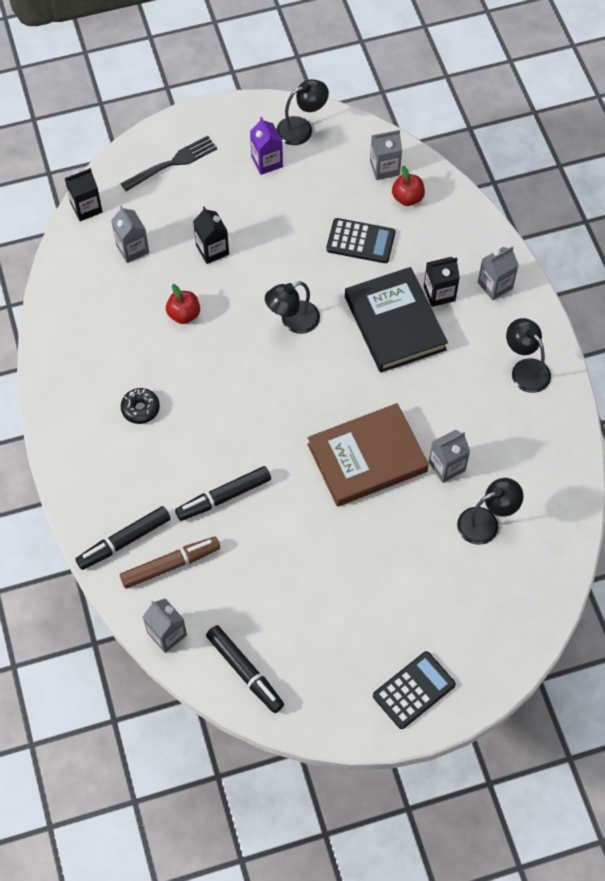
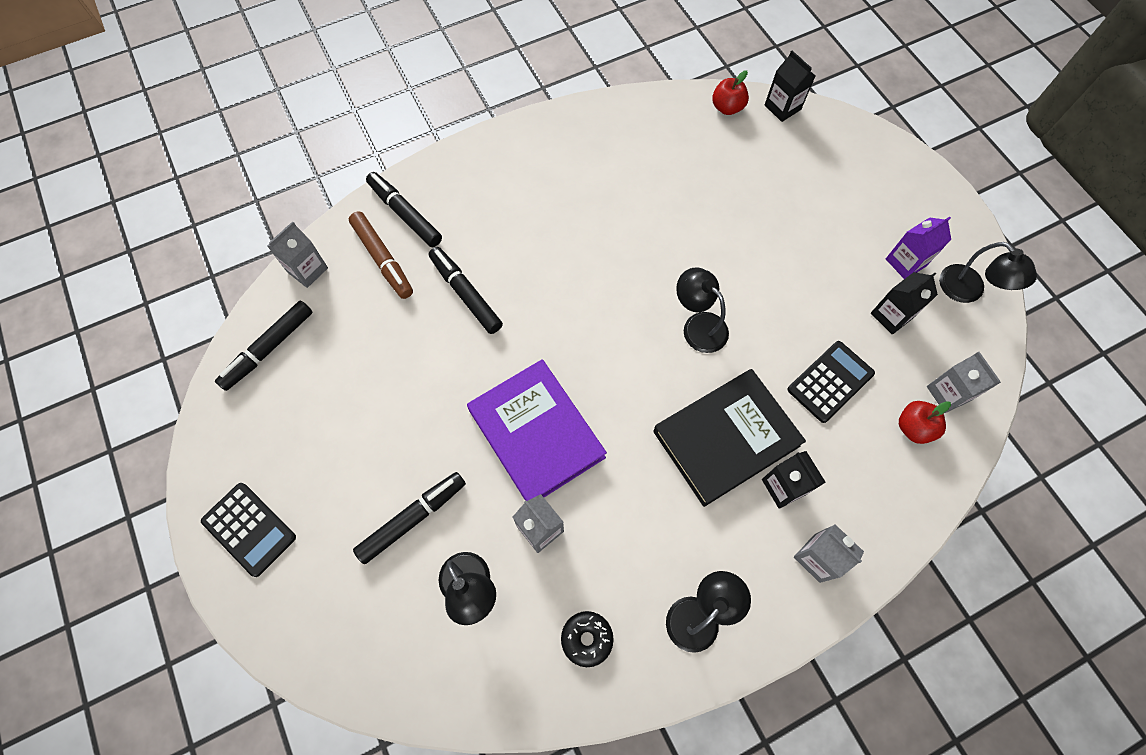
camera: 80 degrees right, 5 degrees up
(132, 249) = (745, 156): grey carton -> none
(140, 409) = (556, 200): black donut -> black donut (587, 639)
(172, 163) = (866, 171): black fork -> none
(184, 314) = (678, 217): red apple -> red apple (727, 107)
(212, 250) = (768, 229): black carton -> black carton (891, 315)
(360, 241) = (830, 382): black calculator -> black calculator turned 135 degrees counterclockwise
(367, 458) = (536, 433): brown book -> purple book
(424, 560) = (413, 518): none -> black marker

